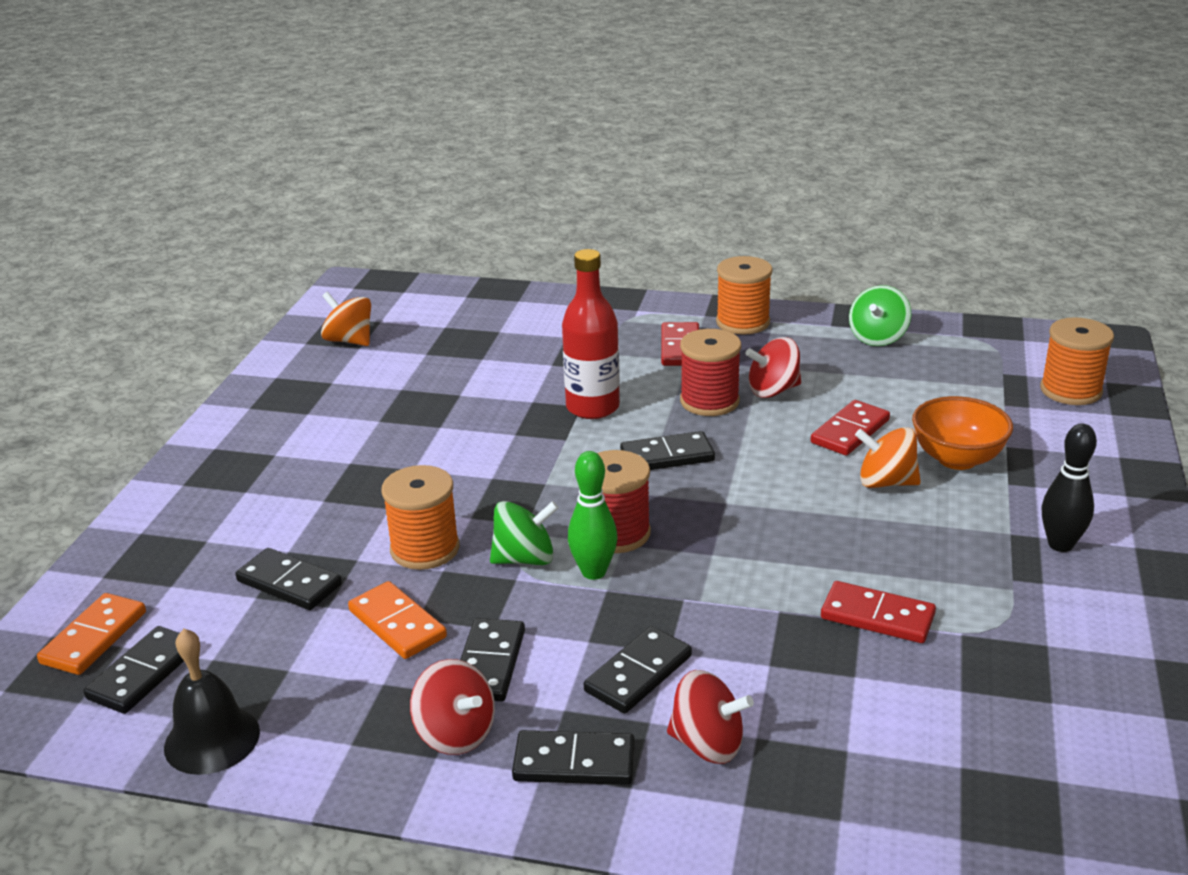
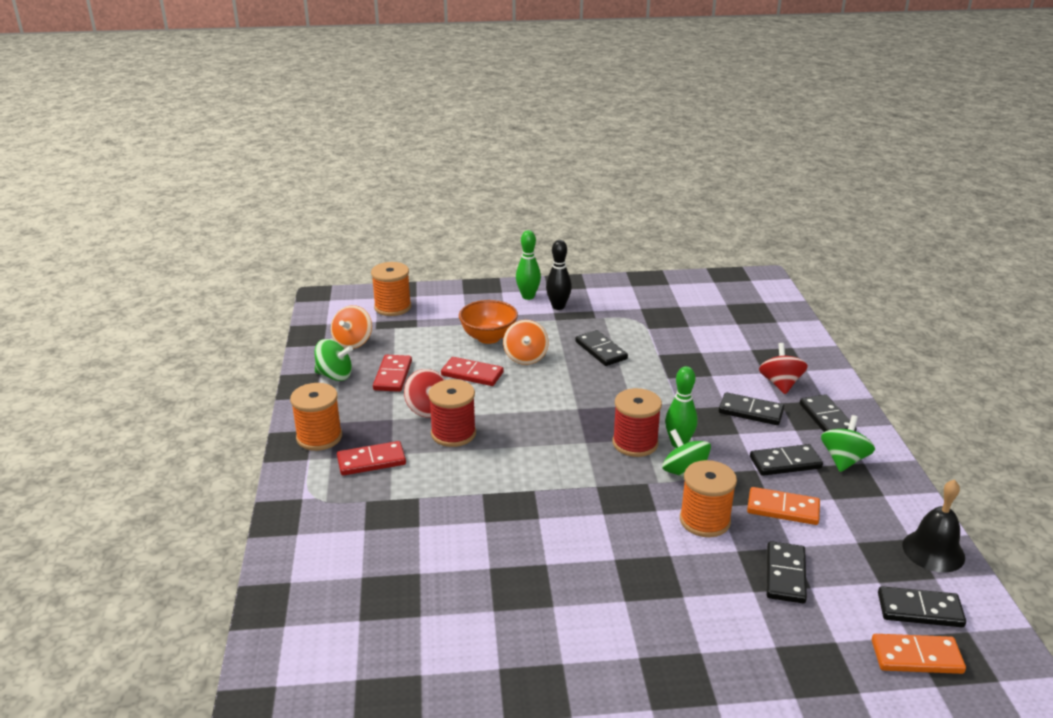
camera: 110 degrees left, 0 degrees up
(349, 340) = (408, 688): orange spinning top -> orange spinning top (353, 342)
(397, 624) = (783, 509): orange domino -> orange domino turned 75 degrees clockwise
(455, 734) = (844, 460): red spinning top -> green spinning top
(592, 407) = (483, 486): red bottle -> none
(667, 456) = (536, 439): black domino -> black domino (601, 350)
(877, 616) = (652, 350): red domino -> red domino (392, 375)
(1104, 519) = (528, 296): none -> green bowling pin

